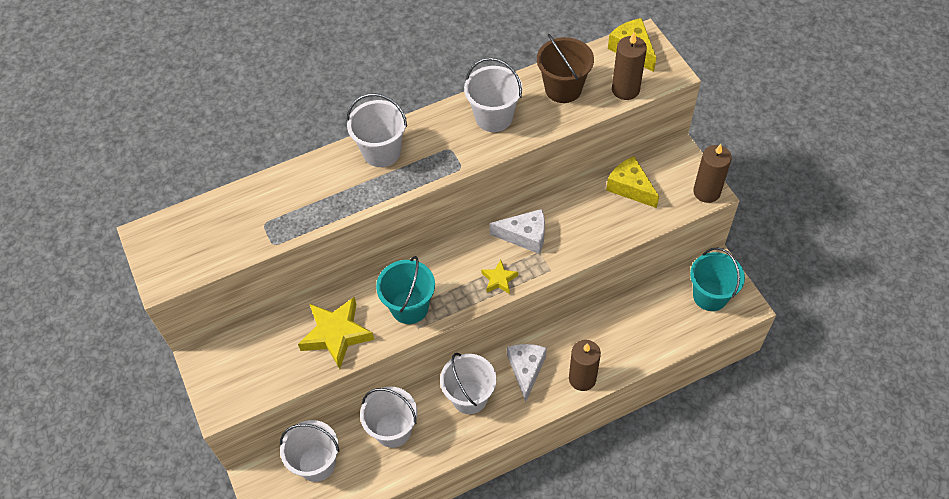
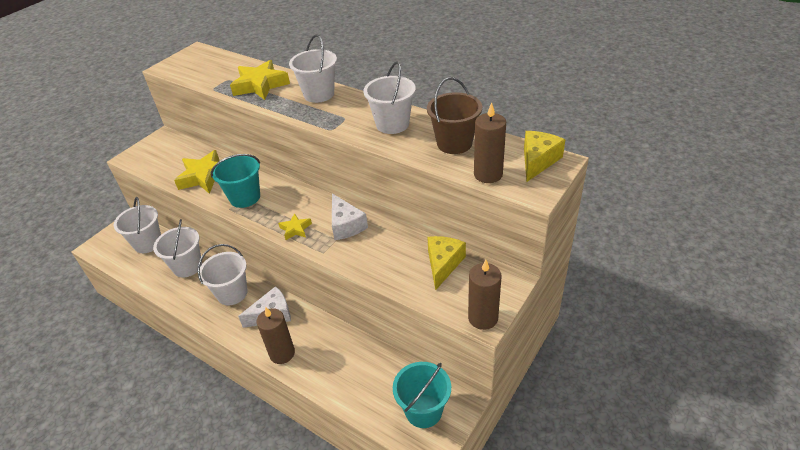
camera: 60 degrees right, 15 degrees down
(310, 196) = (260, 85): none -> yellow star

